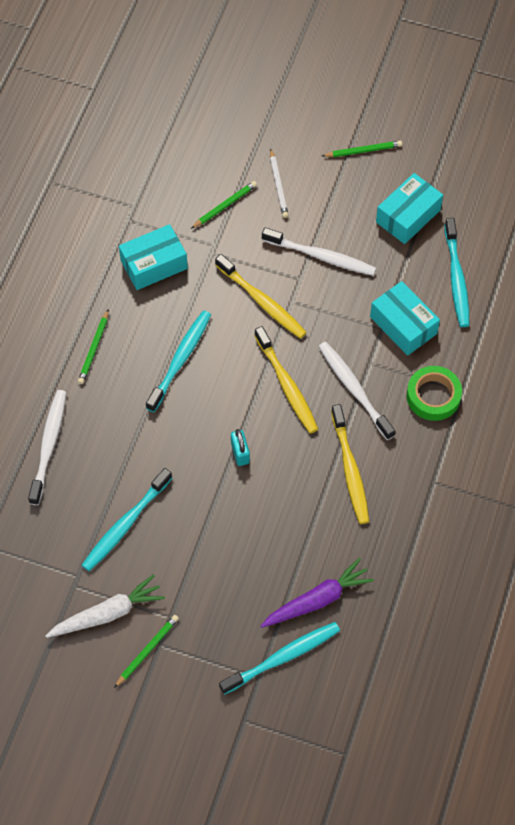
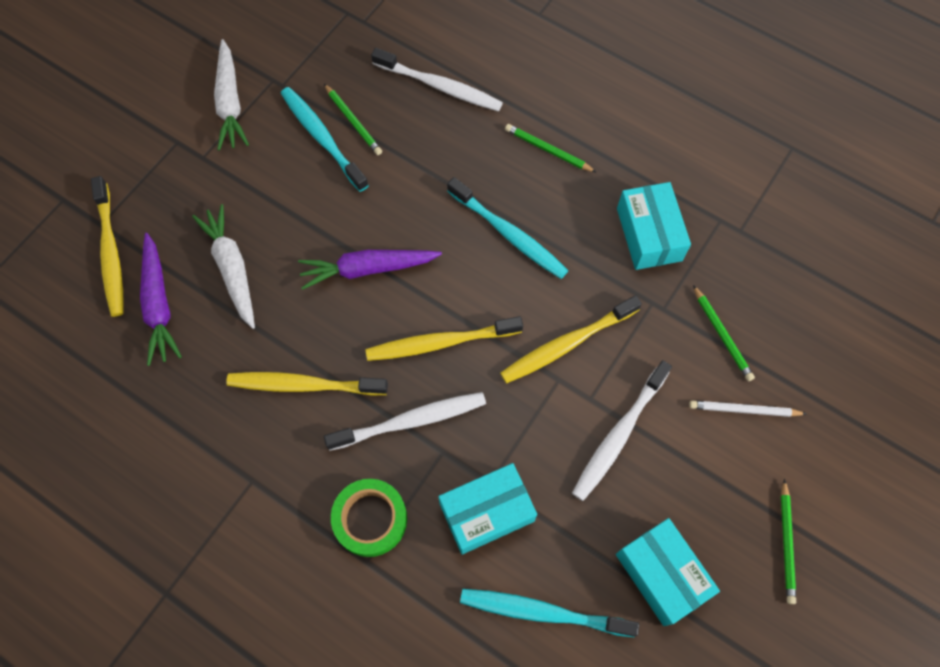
camera: 105 degrees right, 5 degrees up
(147, 651) = (175, 129): green pencil -> green pencil (353, 121)
(240, 453) = (367, 269): turquoise padlock -> purple carrot
(269, 555) = (232, 268): none -> white carrot
(282, 657) = (111, 252): turquoise toothbrush -> yellow toothbrush

